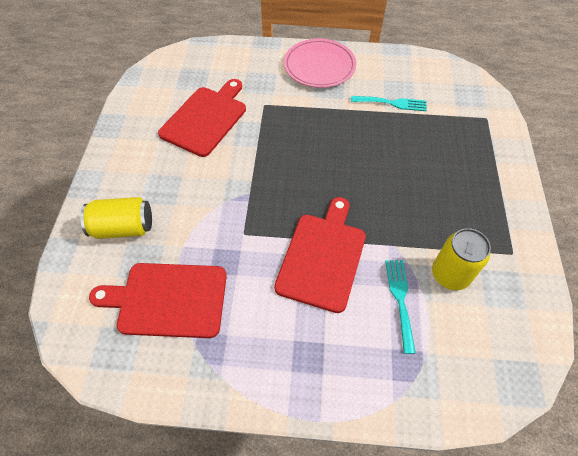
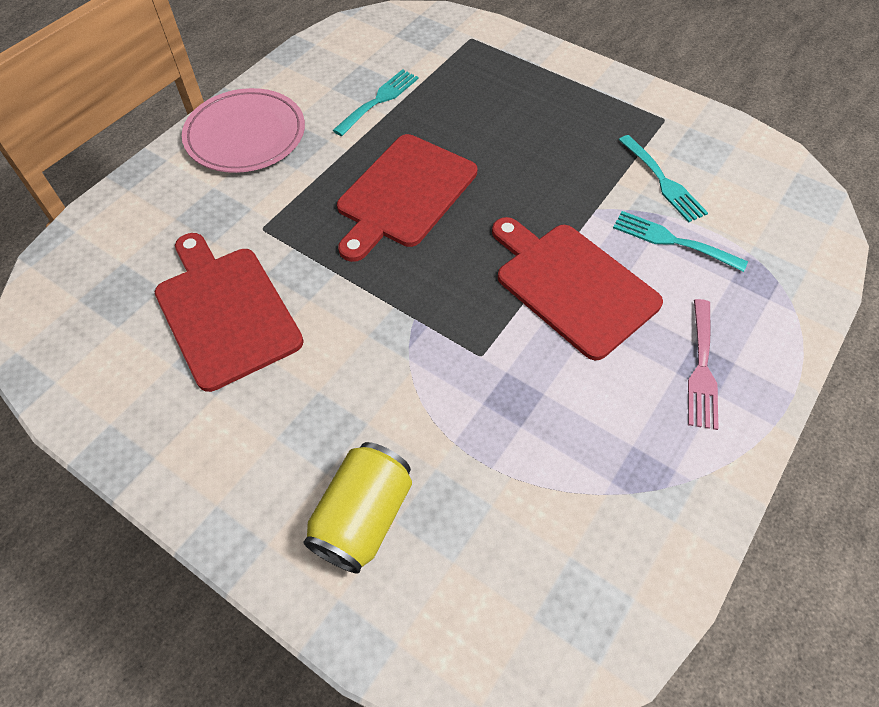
camera: 60 degrees left, 0 degrees up
(168, 299) = (537, 500): red cutting board -> red cutting board (404, 194)
(305, 354) = (702, 368): none -> pink fork
(450, 274) = (663, 181): yellow can -> turquoise fork

